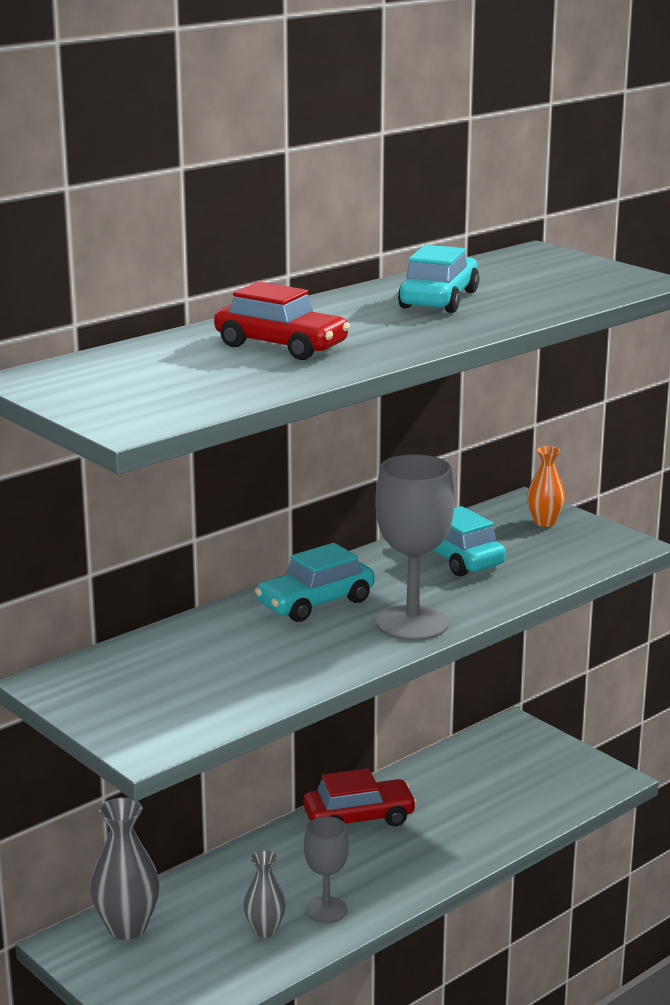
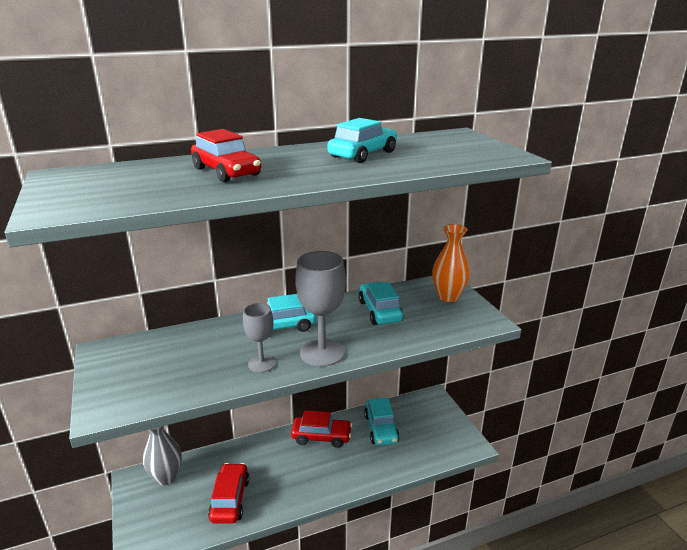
camera: 20 degrees right, 5 degrees up
(265, 930) = (230, 499): grey vase -> red car
(326, 910) = (269, 495): grey goblet -> grey goblet (261, 364)
(453, 786) = (381, 428): none -> turquoise car
(544, 522) = (448, 297): orange vase -> orange vase, size x1.62

